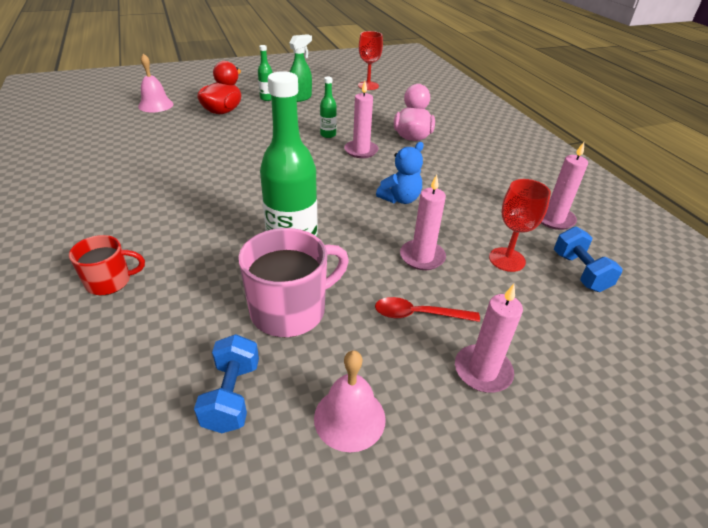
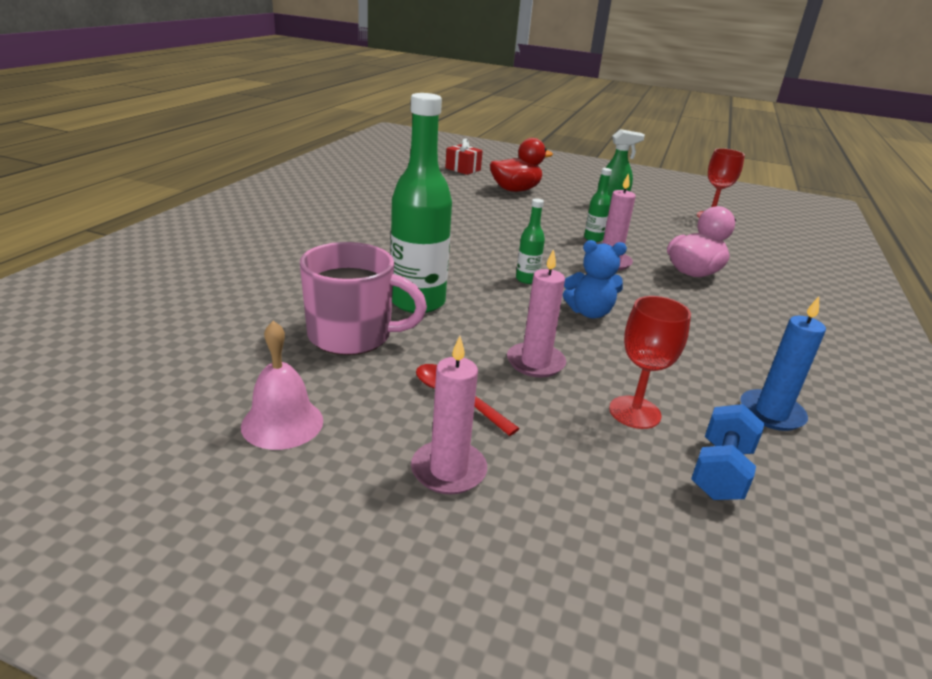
camera: 40 degrees right, 10 degrees down
(110, 281) = (261, 258): red mug -> none
(156, 105) = (463, 169): pink bell -> red gift
(232, 396) = (229, 359): blue dumbbell -> none
(267, 98) = (574, 194): green bottle -> green bottle (527, 279)
(554, 219) = (771, 413): pink candle -> blue candle

